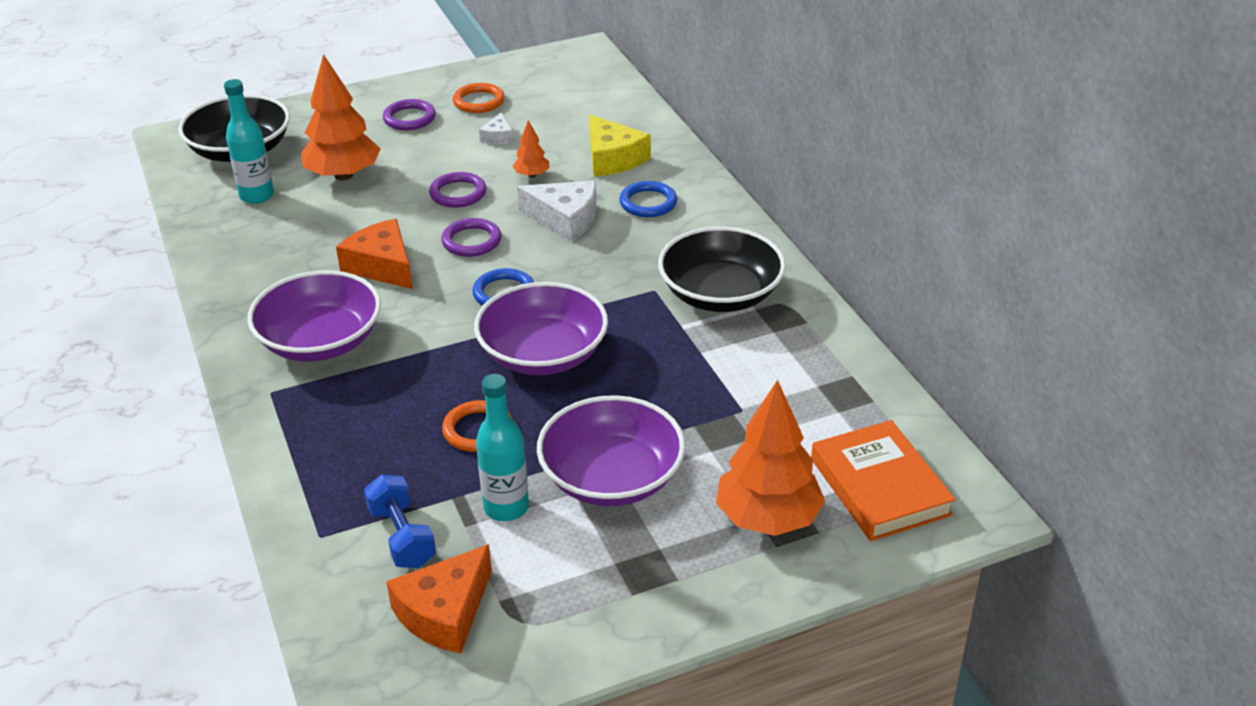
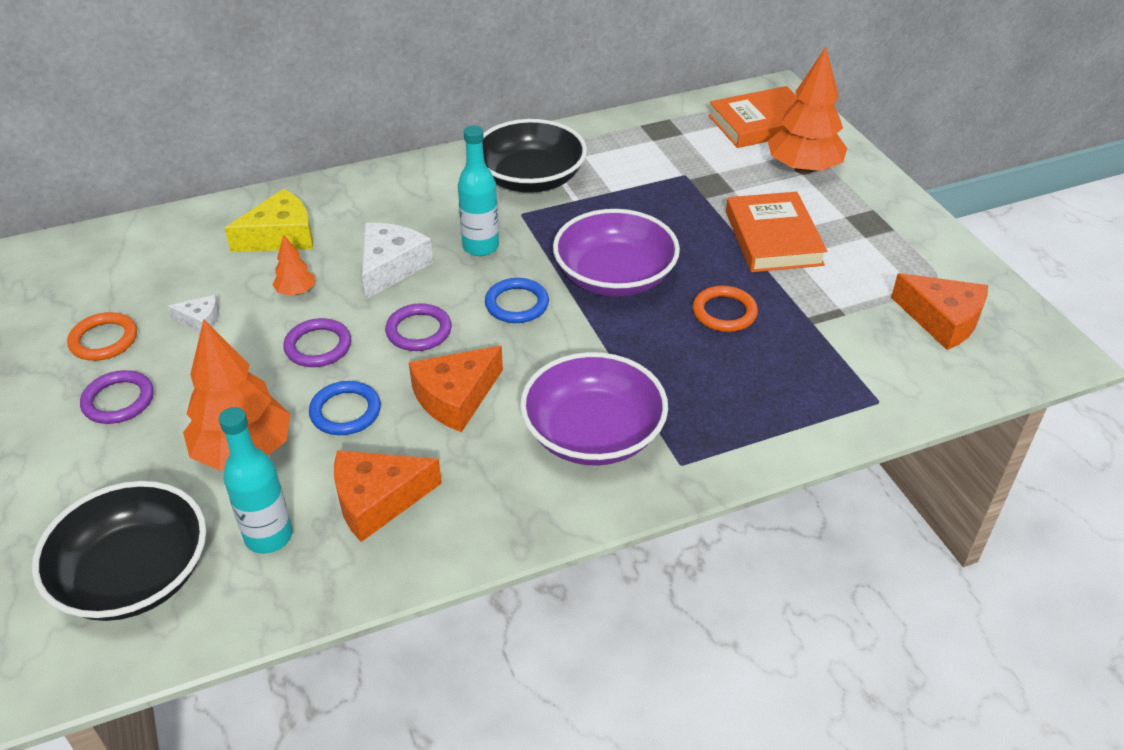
camera: 90 degrees left, 5 degrees up
(277, 237) = (377, 500): none -> orange cheese
(402, 537) = (867, 350): blue dumbbell -> none
(506, 507) = (818, 292): turquoise bottle -> turquoise bottle (480, 247)
(612, 477) = (773, 238): purple bowl -> orange book
(648, 203) = (374, 215): blue ring -> blue ring (345, 411)

